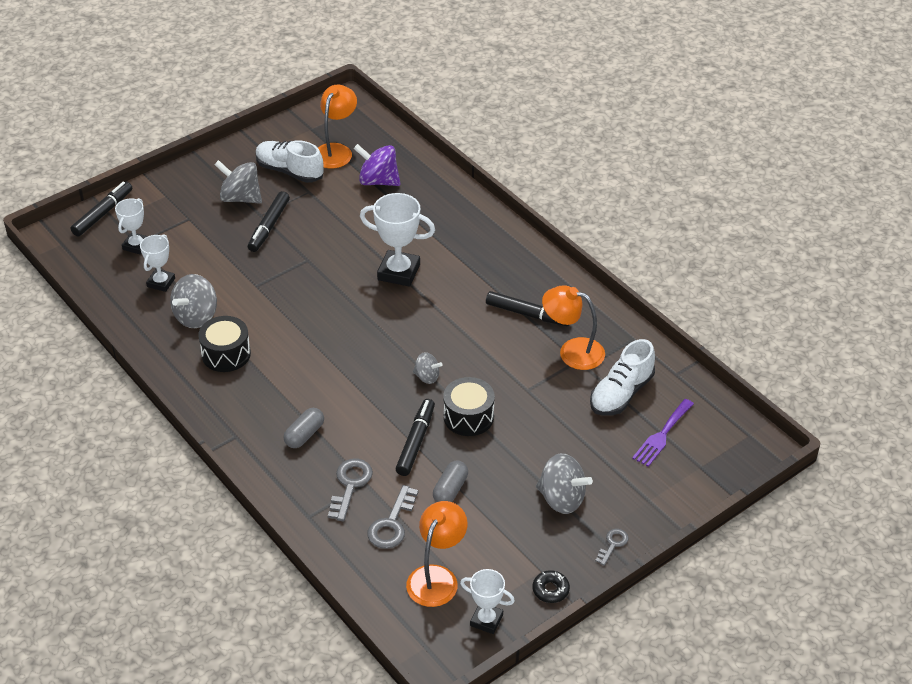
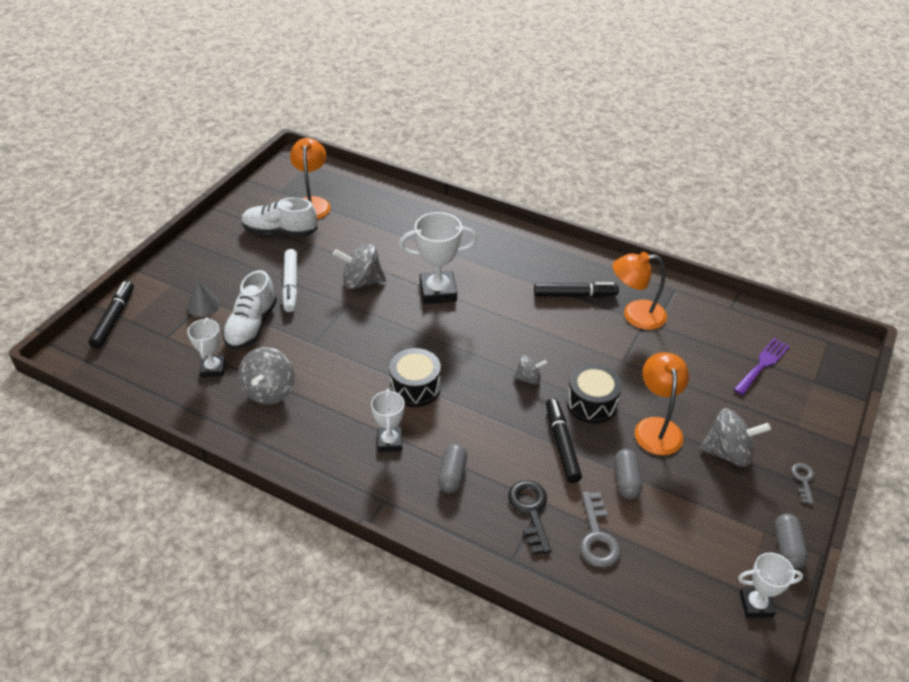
camera: 25 degrees left, 0 degrees up
(136, 246) = (167, 340): white trophy -> white trophy (390, 441)
(183, 223) = (203, 305): none -> grey cone
(226, 354) = (322, 419): black drum -> black drum (415, 387)
(240, 198) = (247, 267): grey spinning top -> grey spinning top (361, 281)
(269, 226) = (291, 285): black marker -> white marker
(350, 485) = (530, 511): grey key -> black key
(378, 181) = (367, 219): purple spinning top -> none
(437, 577) = (678, 577): orange lamp -> orange lamp (656, 427)
(550, 590) = (787, 547): black donut -> grey capsule
(621, 394) = (702, 339): white shoe -> white shoe (251, 326)
(662, 435) = (762, 364): purple fork -> purple fork turned 150 degrees counterclockwise

